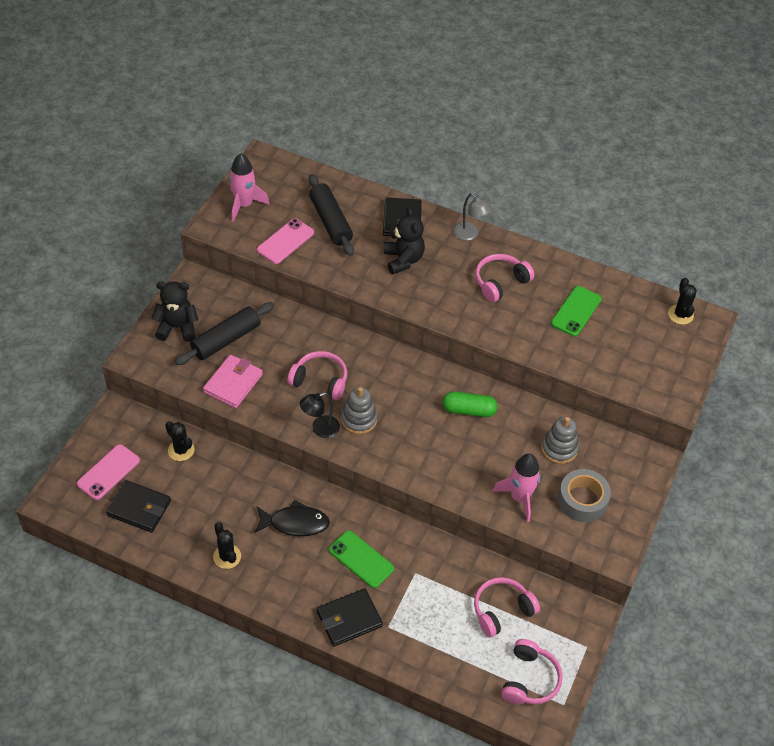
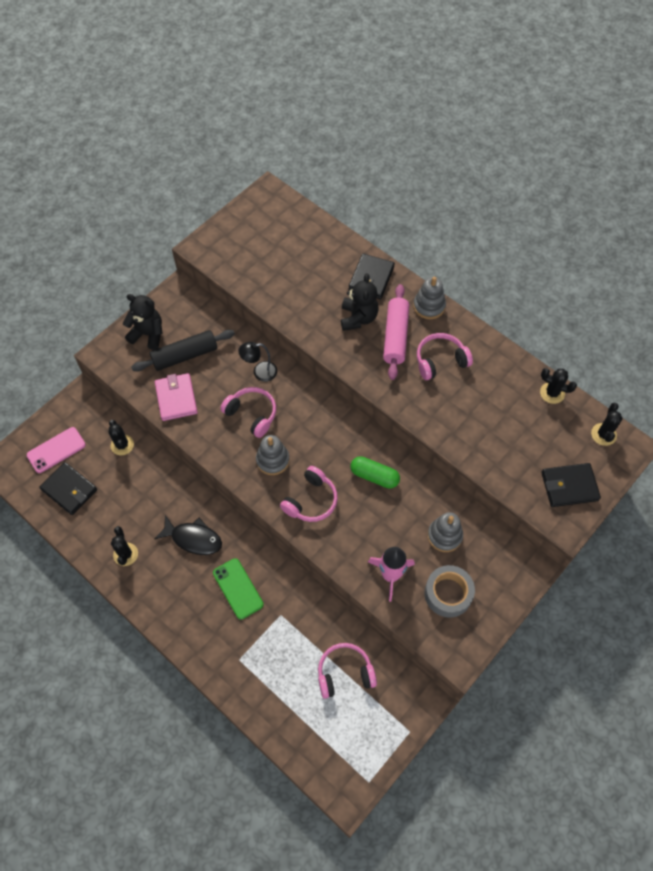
camera: 20 degrees right, 10 degrees up
(233, 383) = (176, 398): pink wallet -> pink wallet turned 60 degrees counterclockwise
(244, 205) = (236, 233): pink rocket -> none
(285, 241) = (259, 276): pink phone -> none
(320, 429) = (235, 461): black lamp -> black lamp (260, 372)
(330, 221) = (306, 266): black rolling pin -> none
(349, 619) = (208, 642): black wallet -> black wallet (569, 486)
(447, 269) = (395, 336): none -> pink rolling pin
(470, 234) = (429, 306): grey lamp -> grey stacking toy
(530, 679) = (346, 748): pink headphones -> pink headphones (311, 500)
(576, 311) = (502, 407): green phone -> none
(619, 288) = (552, 393): none -> black cactus

